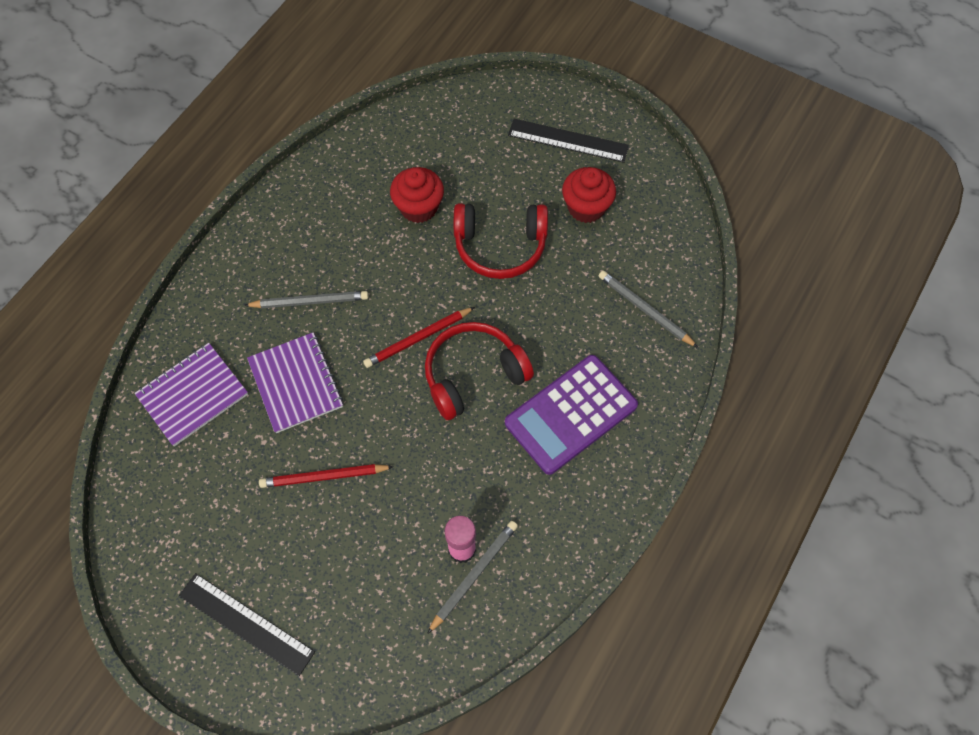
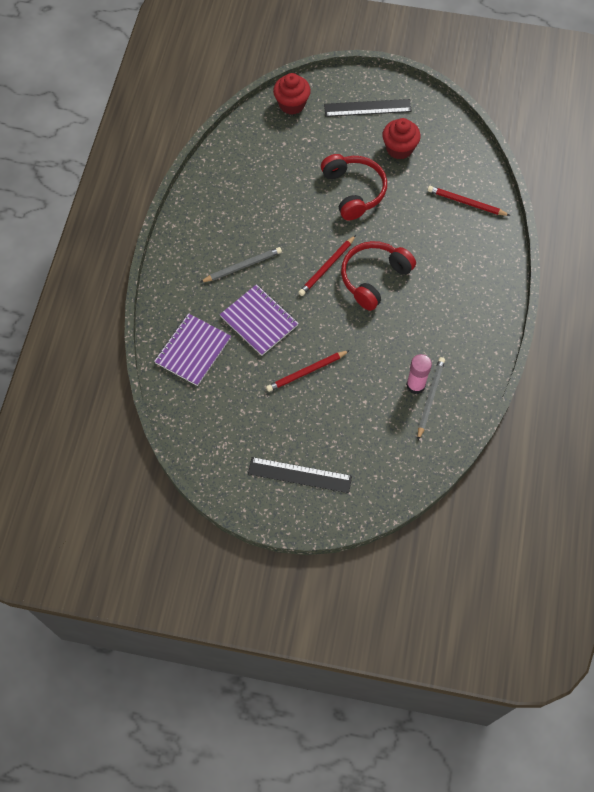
camera: 20 degrees left, 0 degrees up
(418, 207) = (287, 182): red cupcake -> red cupcake (292, 104)
(500, 246) = (353, 191): red headphones -> red headphones turned 90 degrees counterclockwise
(571, 414) = (447, 282): purple calculator -> none
(645, 310) = (466, 203): grey pencil -> red pencil

